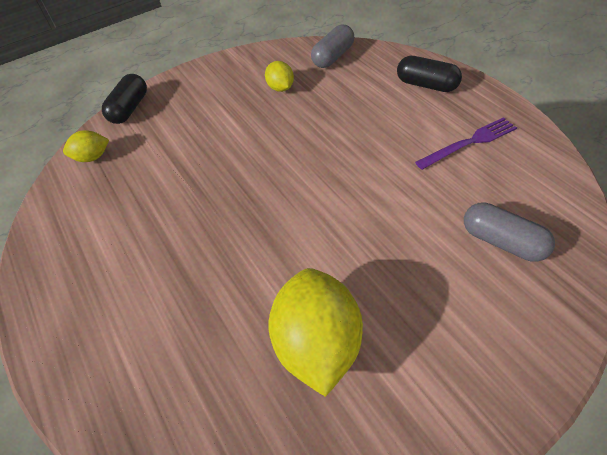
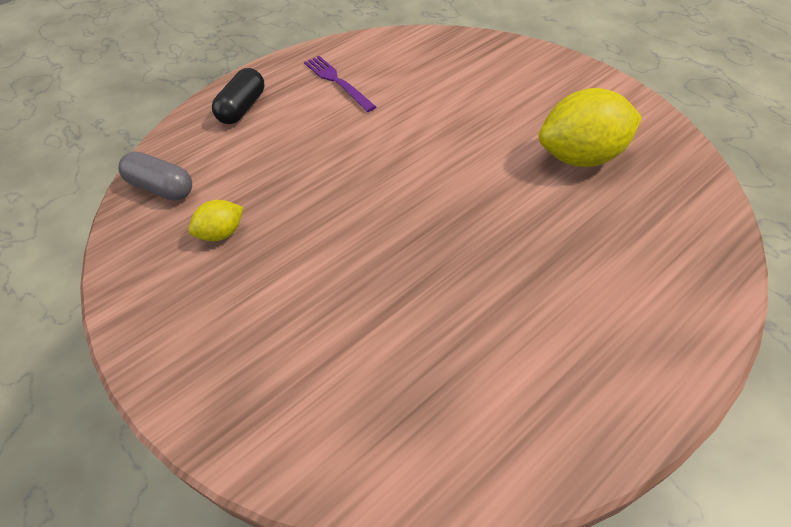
camera: 100 degrees left, 0 degrees up
(92, 157) = (368, 455): yellow lemon -> none
(130, 109) = (240, 439): black capsule -> none
(502, 241) = (451, 68): grey capsule -> none

